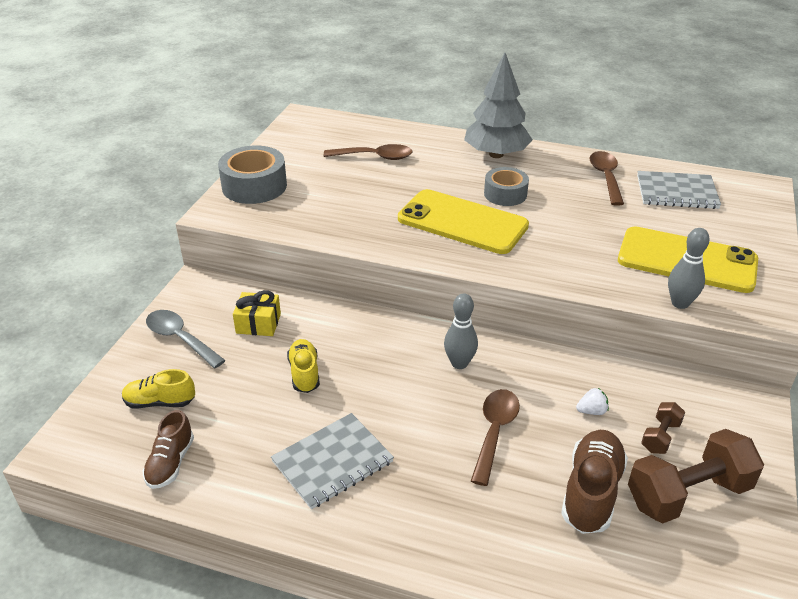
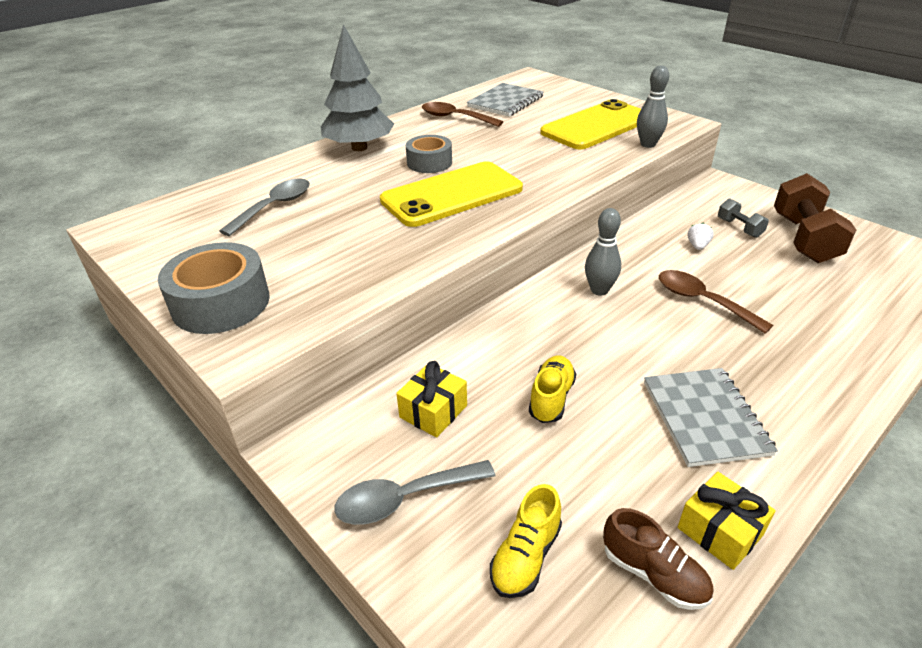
camera: 60 degrees left, 0 degrees up
(220, 490) = (720, 531): none -> yellow gift
(304, 373) = (551, 398): yellow shoe -> yellow shoe turned 90 degrees clockwise
(375, 157) = (274, 207): brown spoon -> grey spoon
(591, 492) = (791, 278): brown shoe -> none
(660, 436) = (739, 228): brown dumbbell -> grey dumbbell

